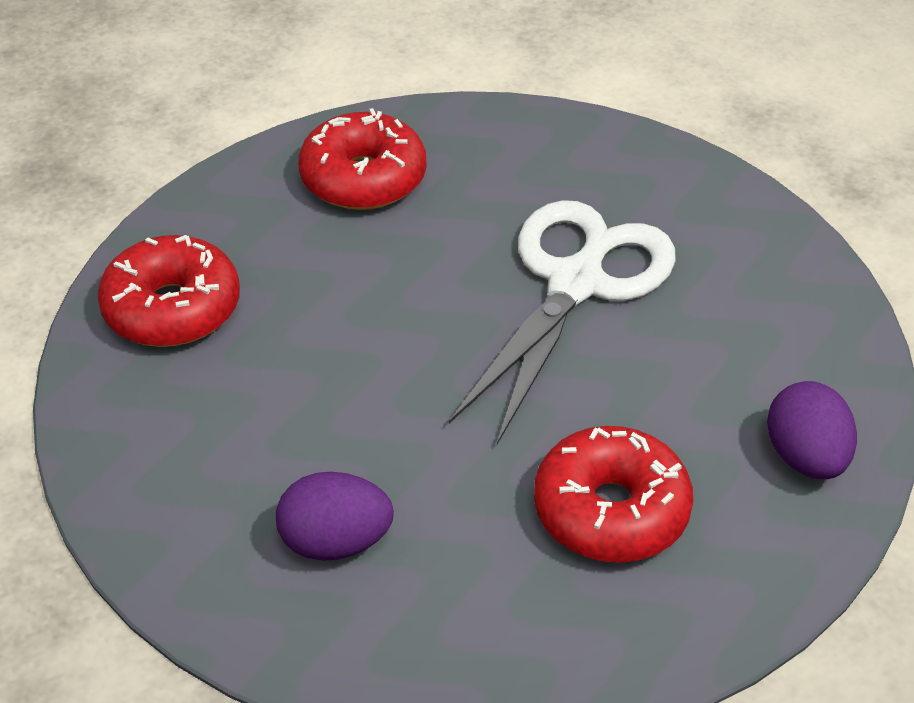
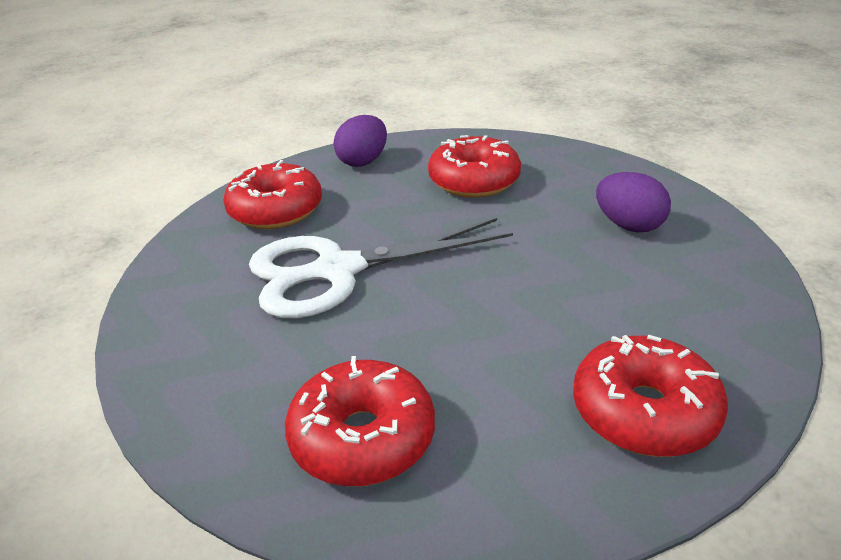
camera: 135 degrees left, 10 degrees down
(762, 312) = (276, 210): none -> red donut

